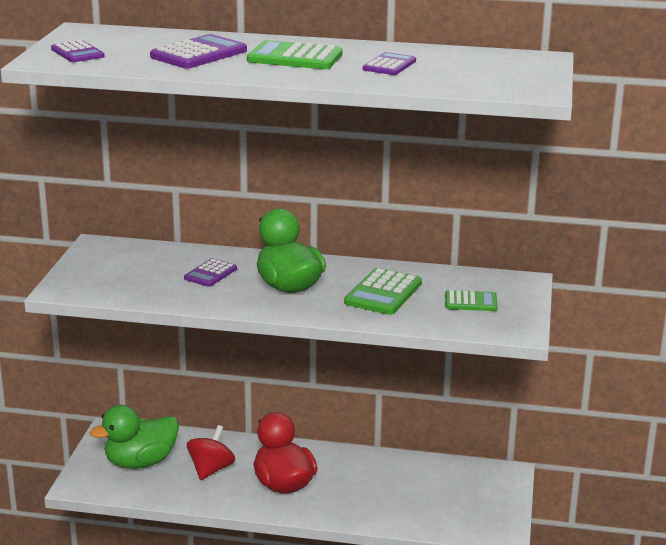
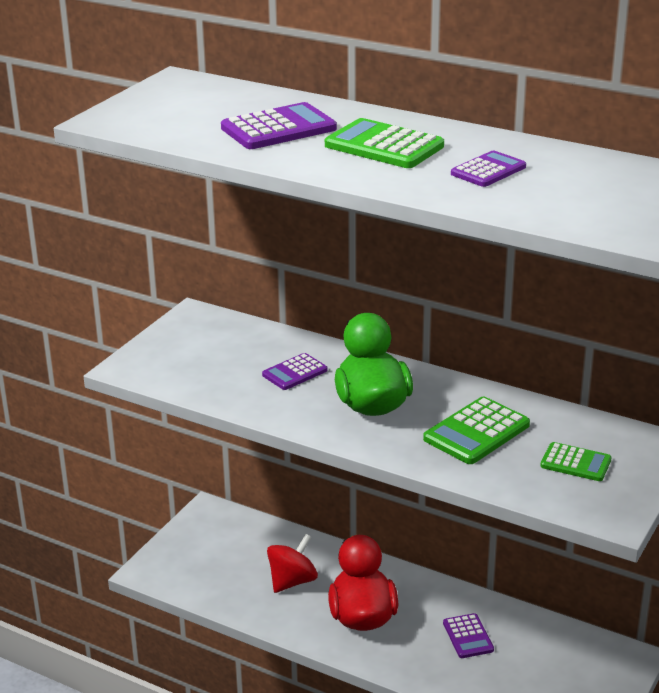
camera: 20 degrees right, 5 degrees up
(77, 53) = (148, 113): purple calculator -> purple calculator (468, 636)
(140, 462) = (222, 557): green duck -> none

